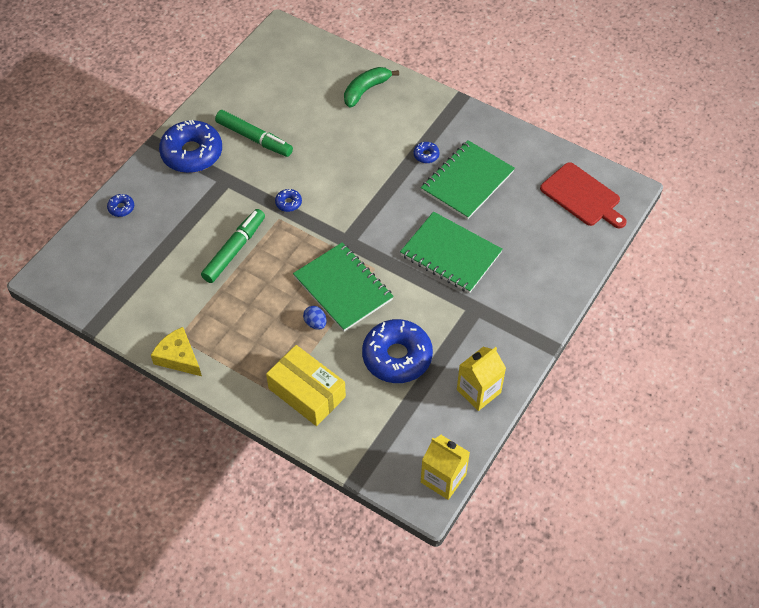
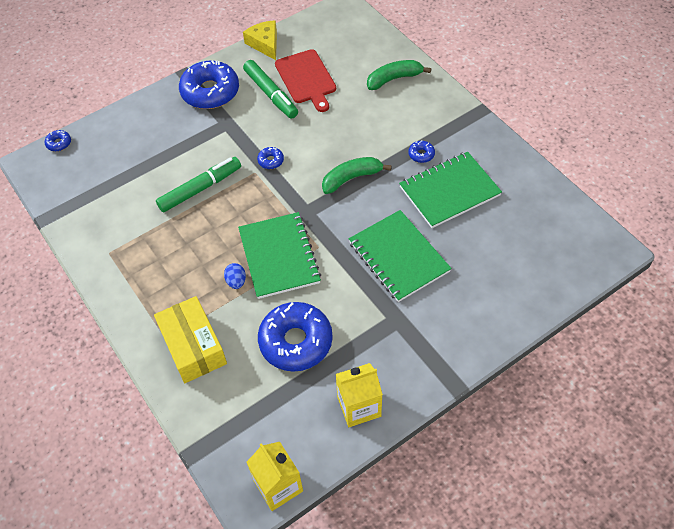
camera: 25 degrees right, 0 degrees up
(121, 208) = (125, 122): blue donut -> blue donut (59, 143)
(178, 357) = (99, 271): yellow cheese -> yellow cheese (265, 44)
(373, 196) = (351, 178): none -> green banana
(582, 196) = (561, 241): red cutting board -> red cutting board (306, 79)

